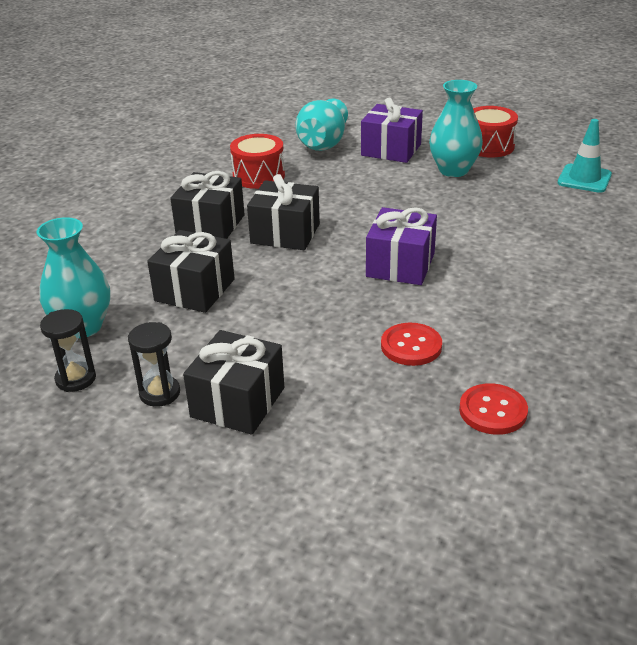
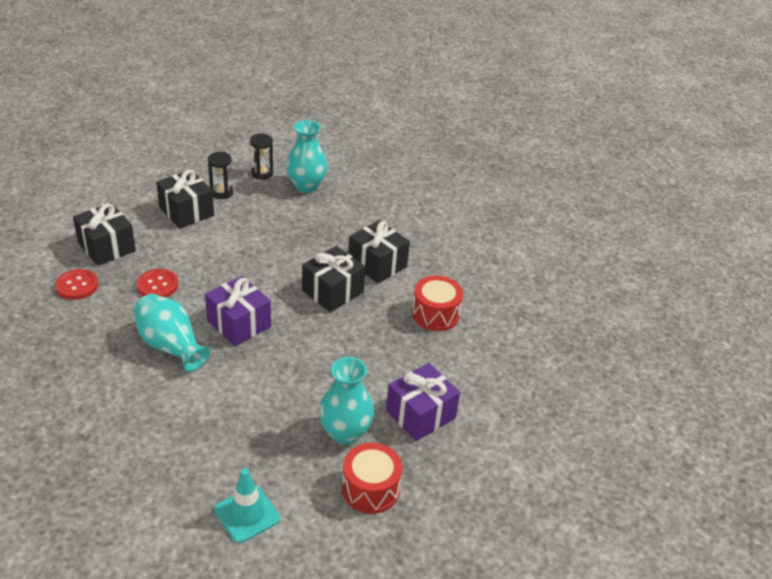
camera: 115 degrees right, 5 degrees up
(195, 290) = (302, 231): black gift -> black gift (106, 247)
(323, 144) = (468, 377): turquoise vase -> turquoise vase (170, 346)

